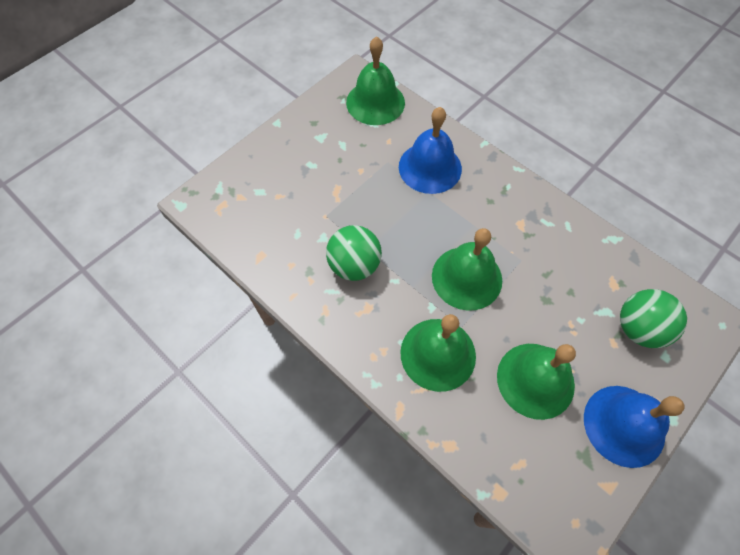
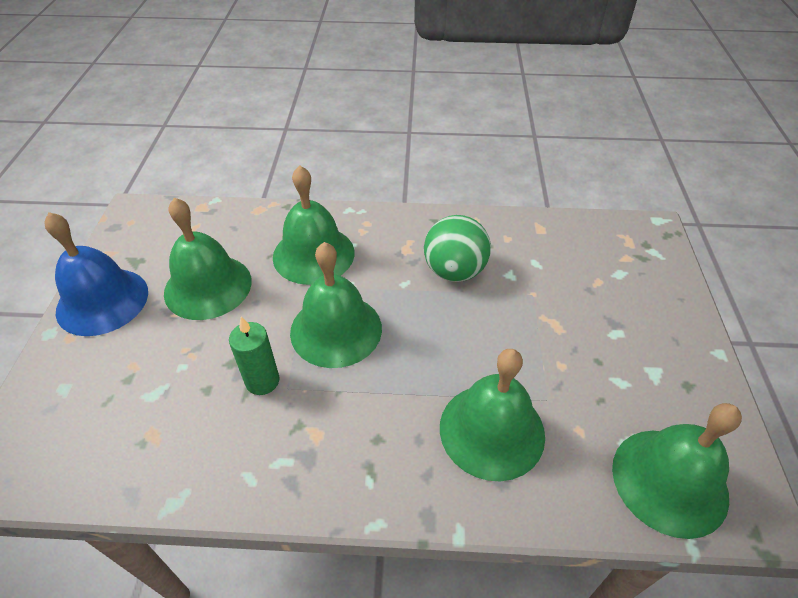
camera: 140 degrees right, 15 degrees down
(430, 167) = (492, 430): blue bell -> green bell
(534, 274) = (262, 381): none -> green candle
(638, 328) = (105, 399): green ball -> none

